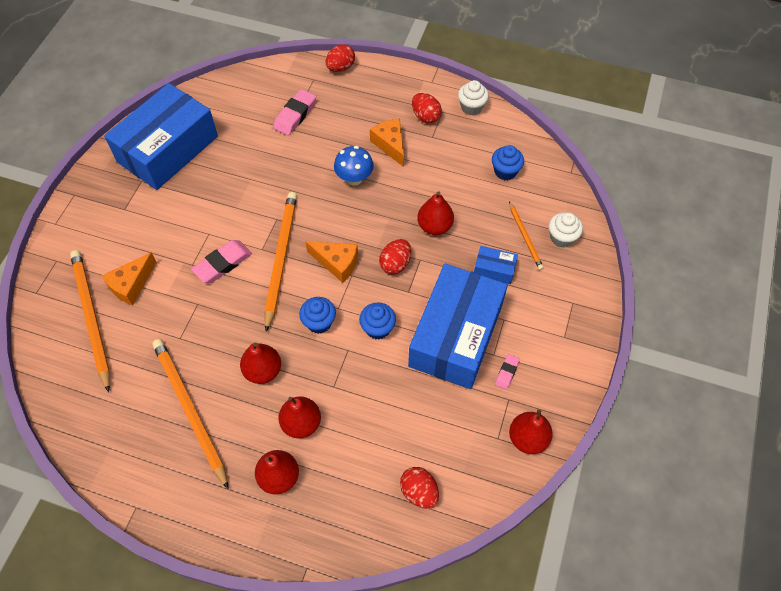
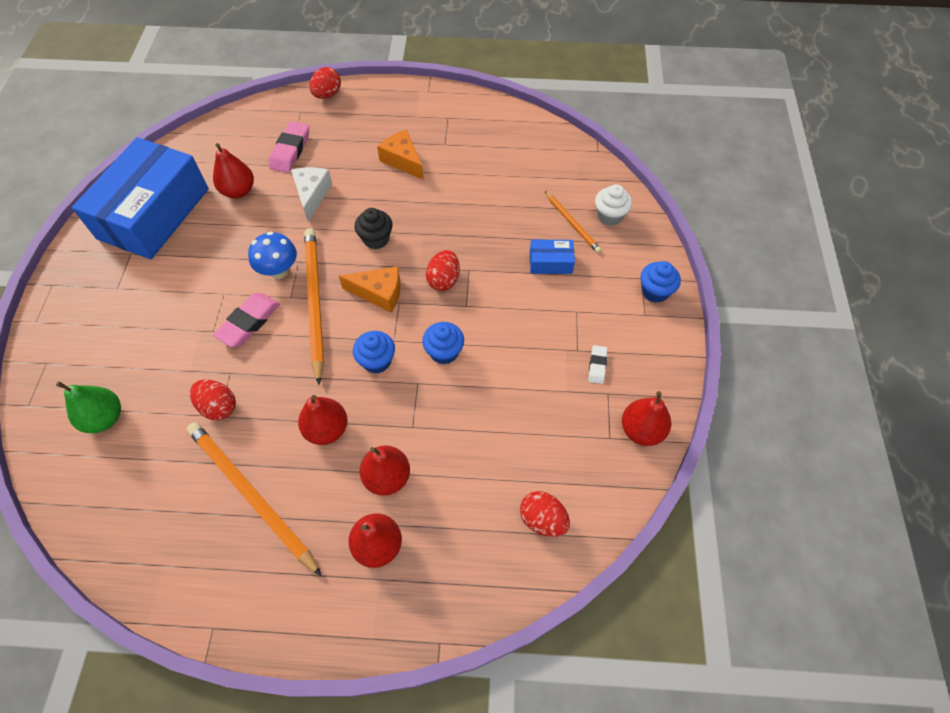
camera: 15 degrees left, 0 degrees up
(91, 318) = (105, 418): orange pencil -> green pear
(131, 285) = (145, 369): orange cheese -> none
(303, 161) = (312, 195): none -> white cheese
(347, 213) = (376, 239): none -> black cupcake
(354, 178) = (373, 202): blue mushroom -> blue mushroom (279, 270)
(425, 116) = (432, 126): red egg -> red egg (218, 407)
(434, 226) = (474, 233): red pear -> red pear (238, 191)
(456, 336) = (531, 340): blue box -> none
(471, 107) = (477, 108): white cupcake -> none
(505, 171) = (531, 163): blue cupcake -> blue cupcake (655, 291)
(507, 372) = (597, 366): pink eraser -> white eraser

